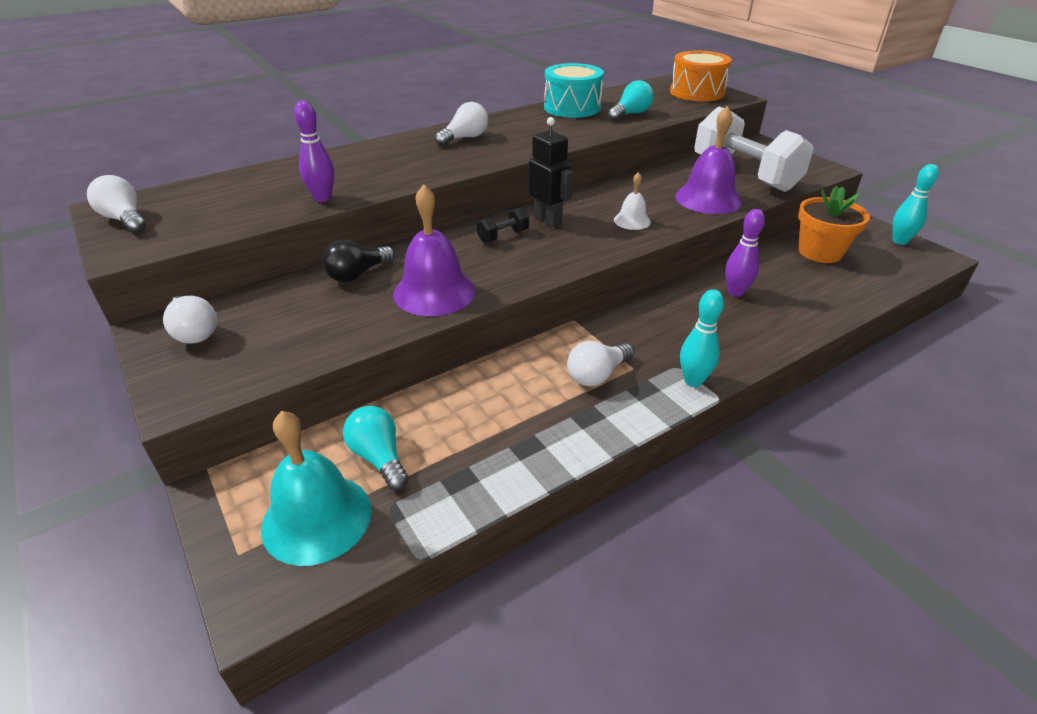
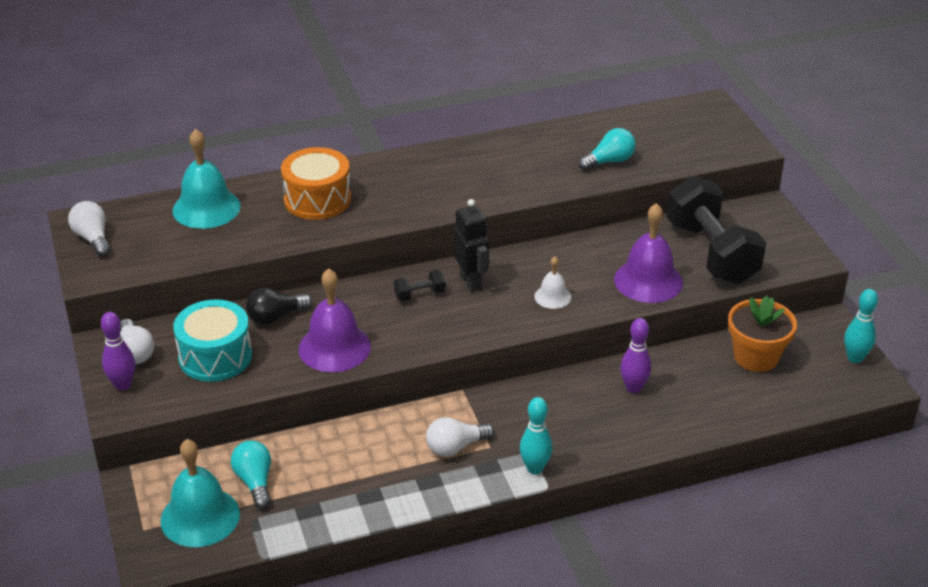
camera: 15 degrees right, 0 degrees up
(257, 182) = (206, 208): none -> turquoise bell
(322, 198) = (259, 239): purple bowling pin -> purple bowling pin (123, 385)
(465, 138) = (417, 174): white light bulb -> none
(572, 107) = (552, 140): turquoise drum -> turquoise drum (215, 356)
(697, 92) = (710, 133): orange drum -> orange drum (317, 199)
(744, 174) = (711, 253): white dumbbell -> black dumbbell

